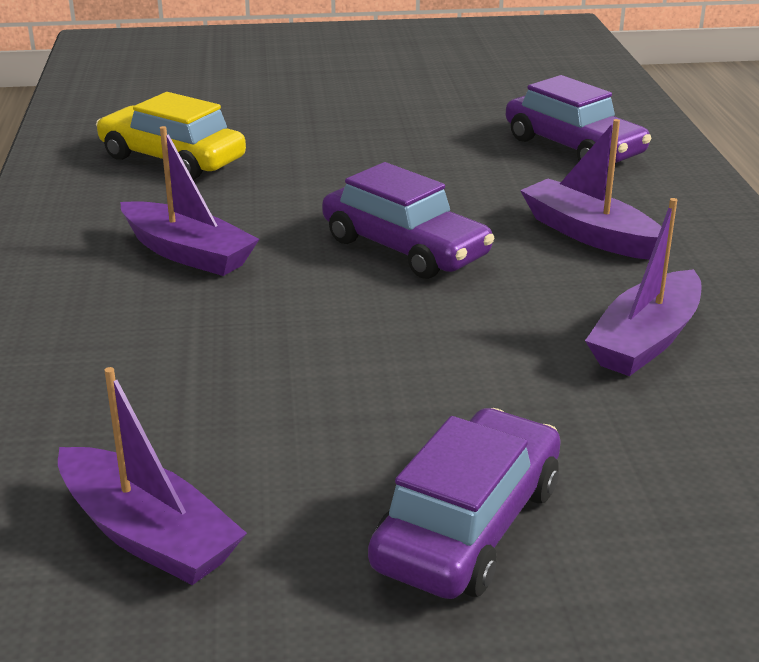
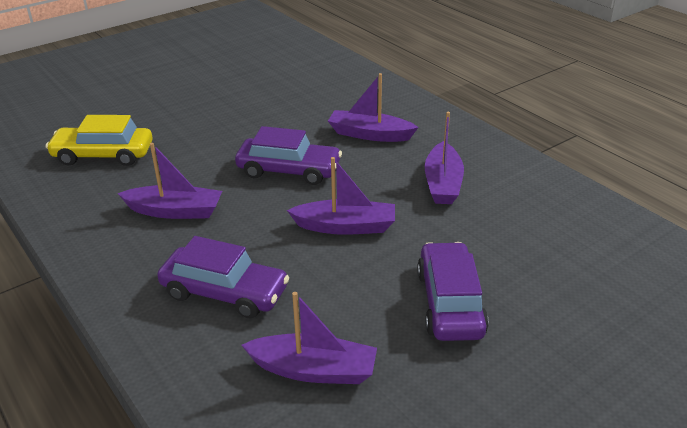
camera: 30 degrees left, 5 degrees up
(412, 351) = (345, 226): none -> purple boat
(573, 147) = (318, 86): purple car -> purple car (224, 292)

